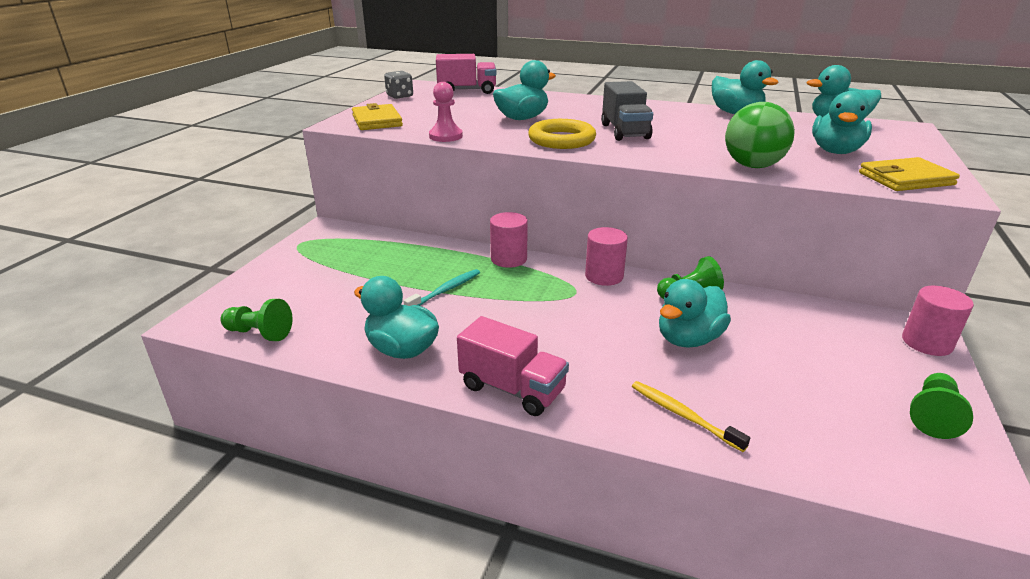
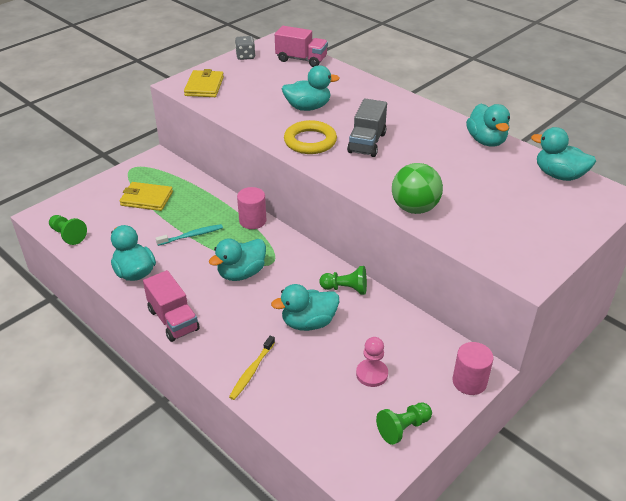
camera: 25 degrees right, 10 degrees up
(446, 136) = (234, 117): pink pawn -> pink pawn (372, 374)
(604, 276) = (303, 255): pink cylinder -> none
(683, 415) = (252, 371): yellow toothbrush -> yellow toothbrush turned 135 degrees counterclockwise
(835, 151) = (503, 210): turquoise duck -> turquoise duck (241, 273)
(905, 179) = (513, 254): yellow wallet -> yellow wallet (146, 199)

